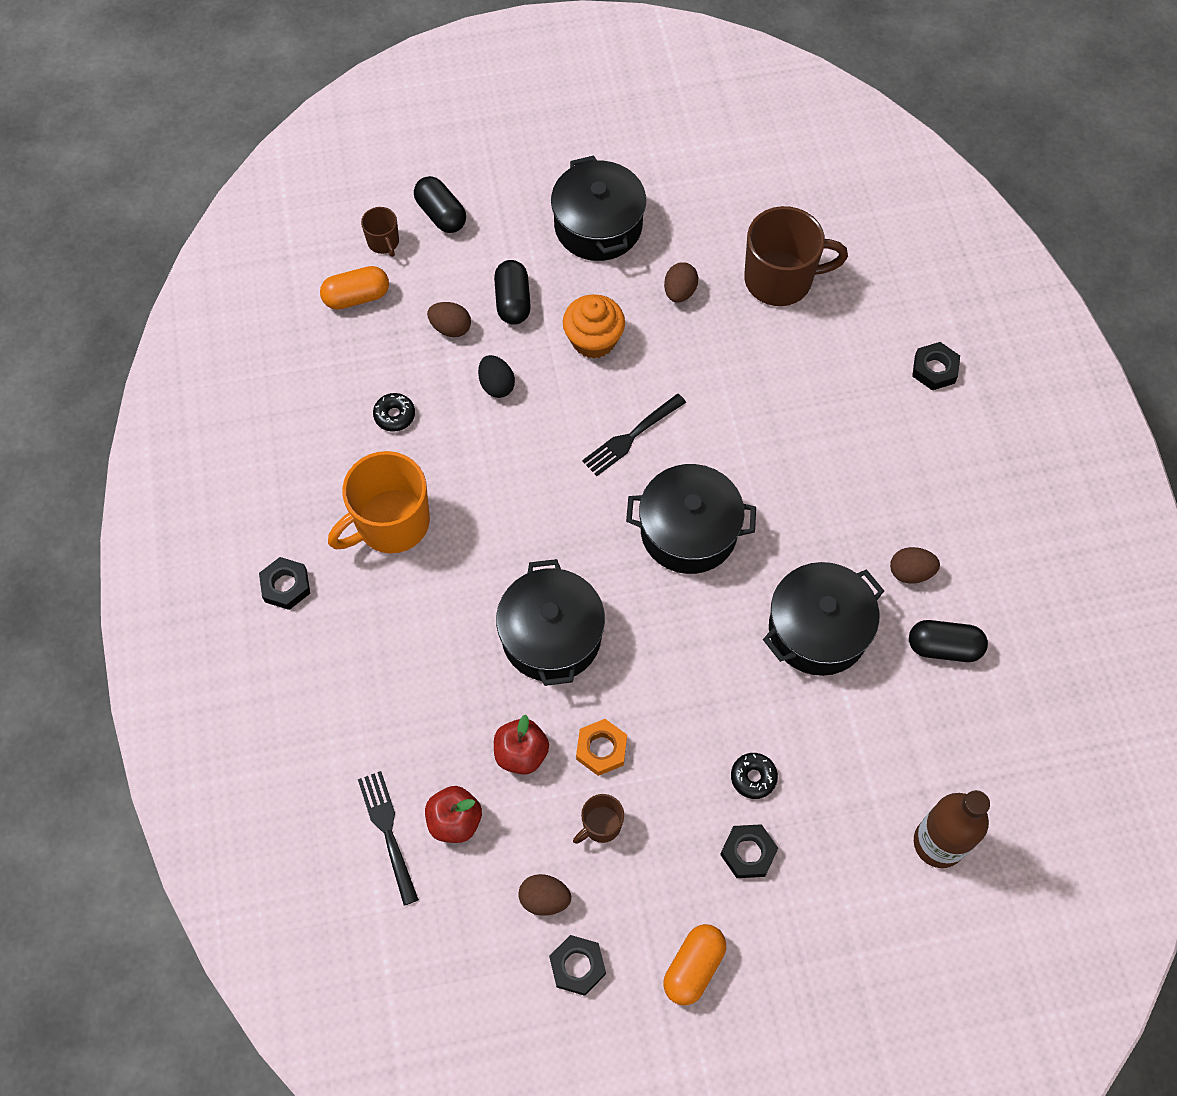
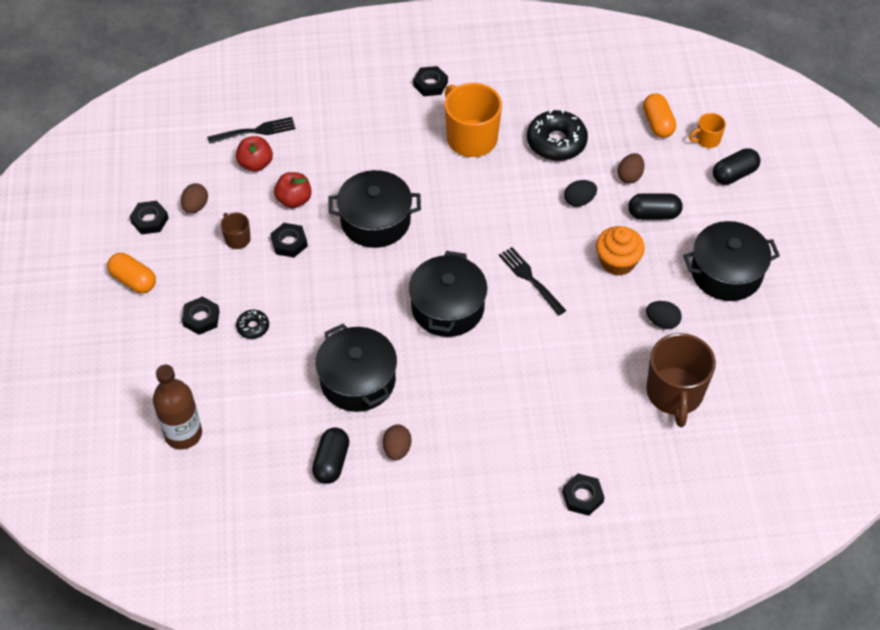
camera: 95 degrees right, 10 degrees down
(383, 242) = (707, 140): brown mug -> orange mug
(394, 415) = (556, 142): black donut -> black donut, size x2.01
(601, 749) = (289, 243): orange nut -> black nut
(679, 292) = (662, 322): brown egg -> black egg

